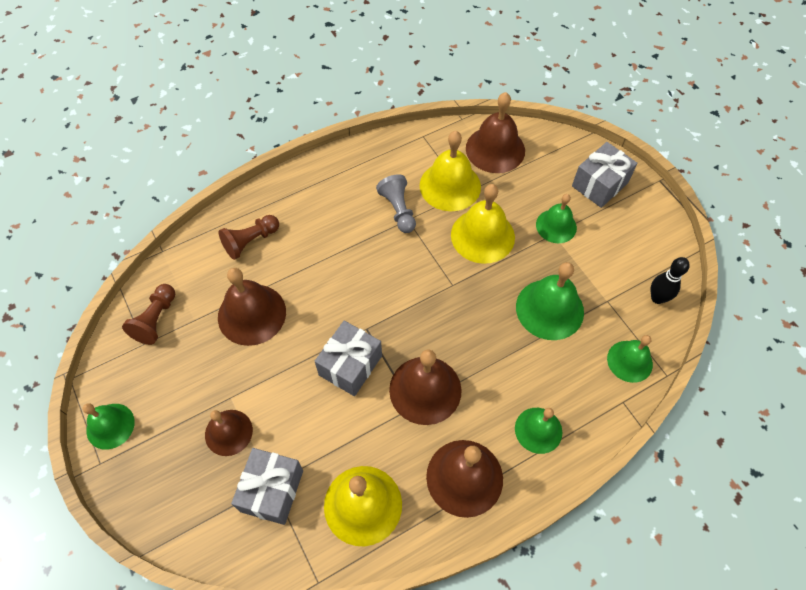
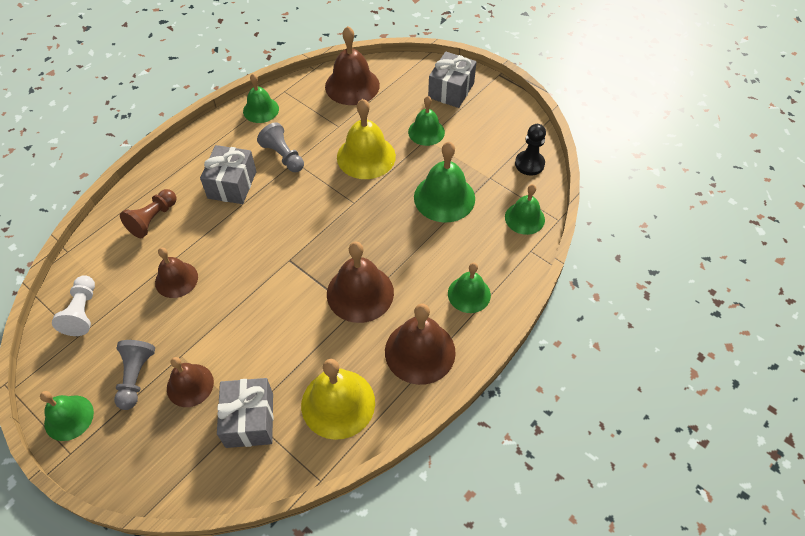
camera: 20 degrees left, 5 degrees down
(156, 320) = (82, 312): brown pawn -> white pawn
(182, 405) = (136, 377): none -> grey pawn
(252, 314) = (176, 279): brown bell -> brown bell, size x0.64
(350, 365) = (285, 294): grey gift -> grey gift (232, 185)
(393, 151) = (261, 110): none -> green bell
(450, 186) = (323, 124): yellow bell -> none
(657, 298) = (529, 164): black bowling pin -> black pawn

